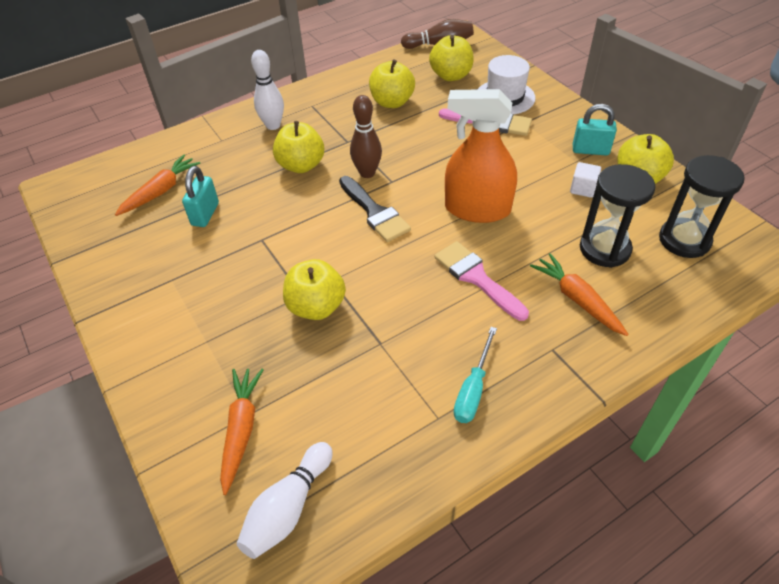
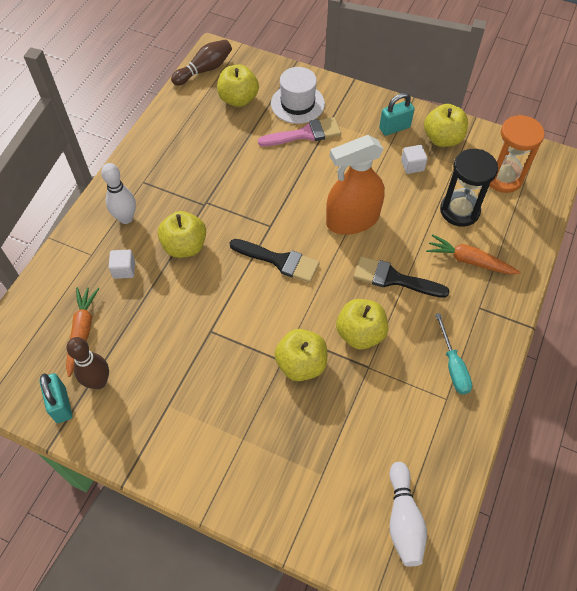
camera: 35 degrees left, 10 degrees up
(205, 214) = (143, 333): turquoise padlock -> turquoise padlock (61, 404)
(236, 161) = (124, 270): none -> white cube
(241, 430) = (327, 488): orange carrot -> none
(367, 173) = (245, 227): brown bowling pin -> brown bowling pin (98, 382)
(392, 102) = (210, 148): yellow apple -> yellow apple (360, 334)
(476, 278) = (394, 279): pink brush -> black brush
(684, 240) = (503, 178): black hourglass -> orange hourglass

